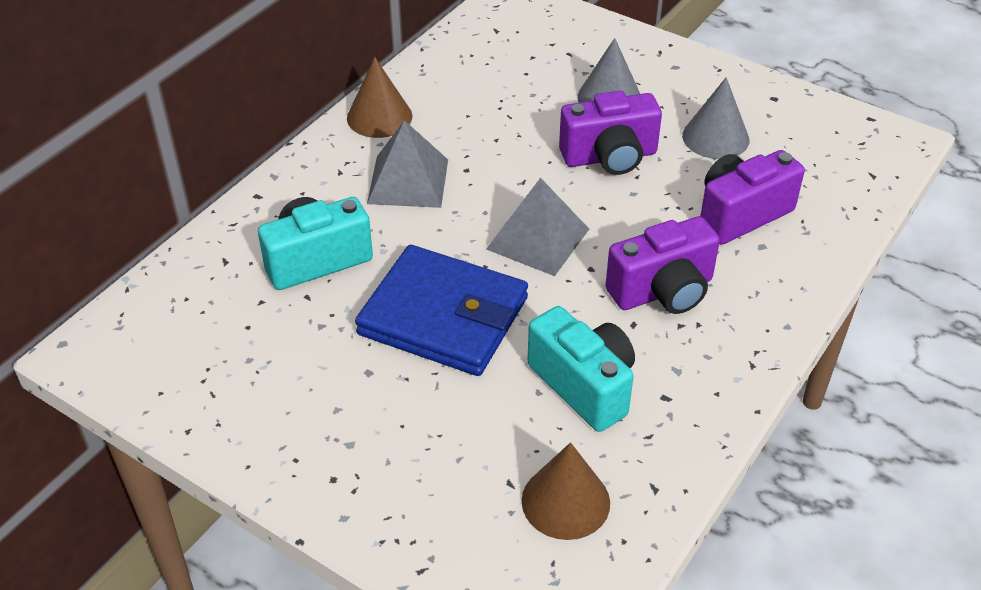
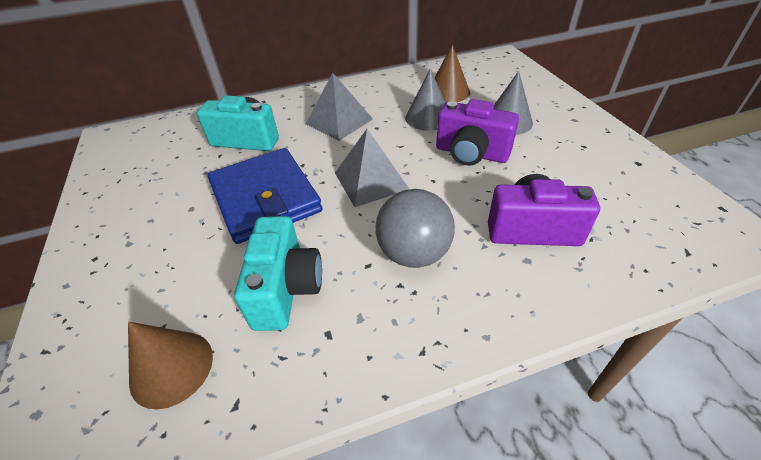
camera: 40 degrees right, 0 degrees up
(379, 117) = (364, 87): brown cone -> brown cone (448, 92)
(663, 291) = (414, 253): purple camera -> grey ball
(715, 137) = (563, 170): grey cone -> grey cone (428, 117)

